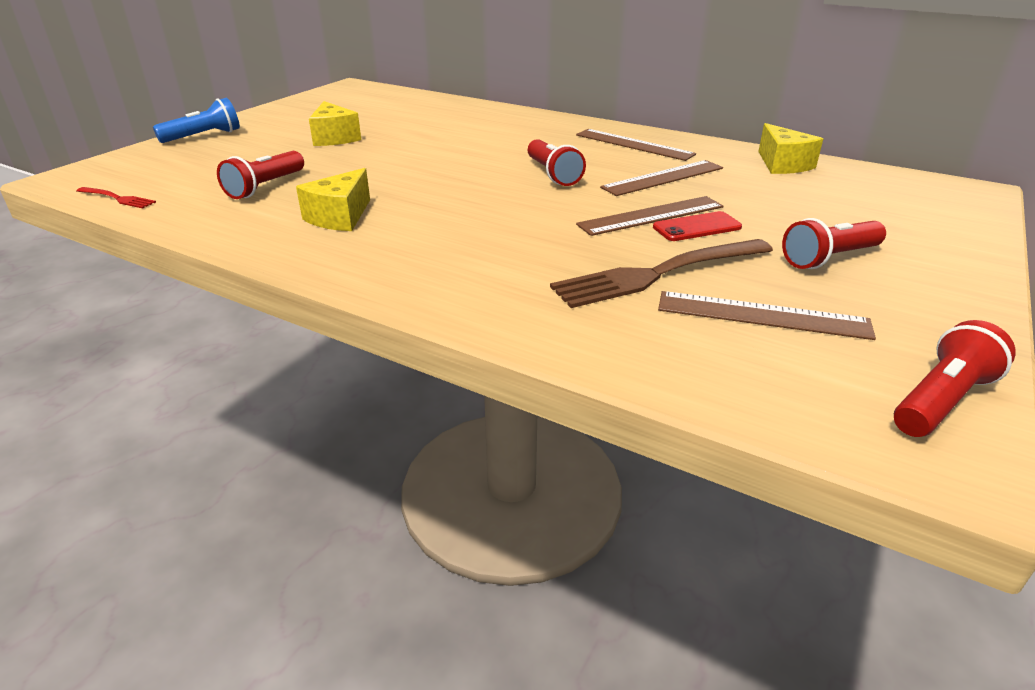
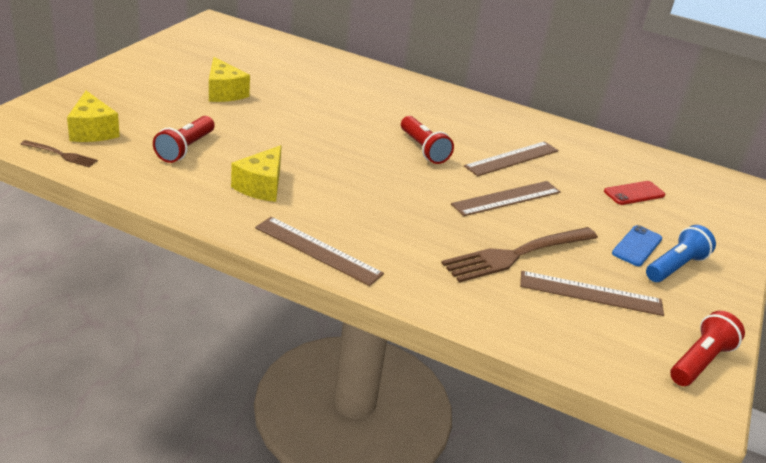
camera: 10 degrees left, 0 degrees up
(117, 198) = (61, 154): red fork -> brown fork
(204, 136) = (102, 82): blue flashlight -> blue flashlight (675, 267)
(633, 144) = (484, 119): brown ruler -> brown ruler (318, 250)
(696, 227) = (541, 212): red phone -> red phone (634, 193)
(782, 164) = (604, 149): yellow cheese -> yellow cheese (92, 131)
(829, 258) = (637, 246): red flashlight -> blue phone

